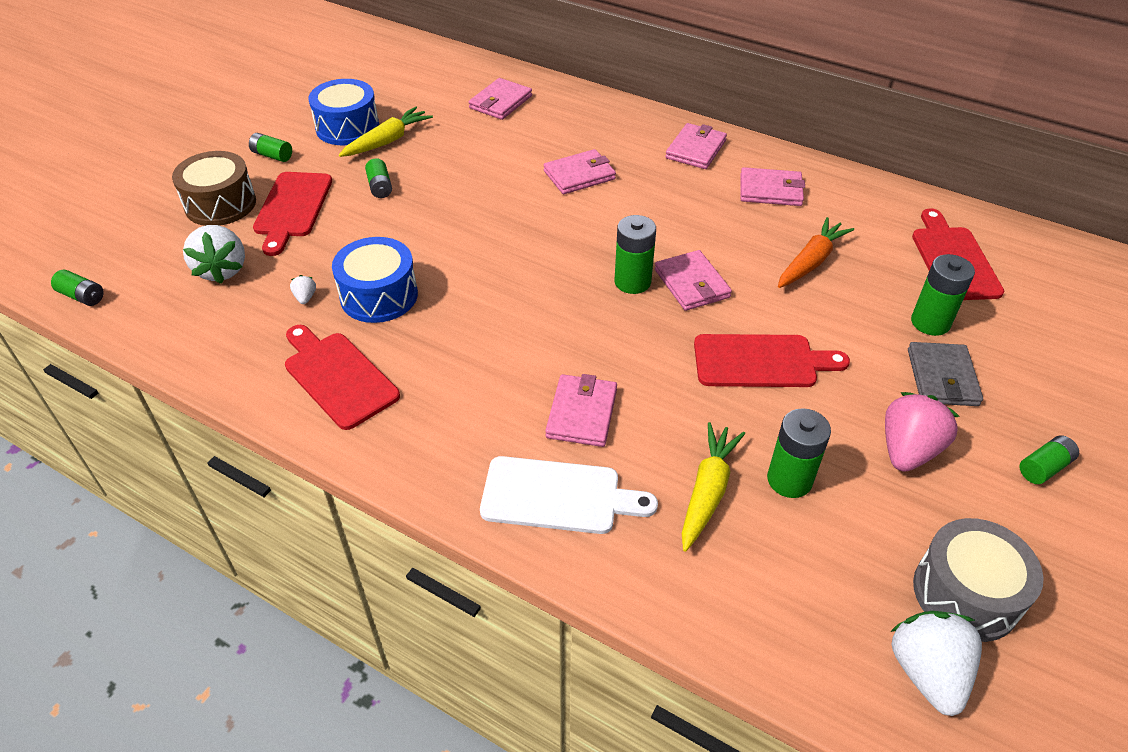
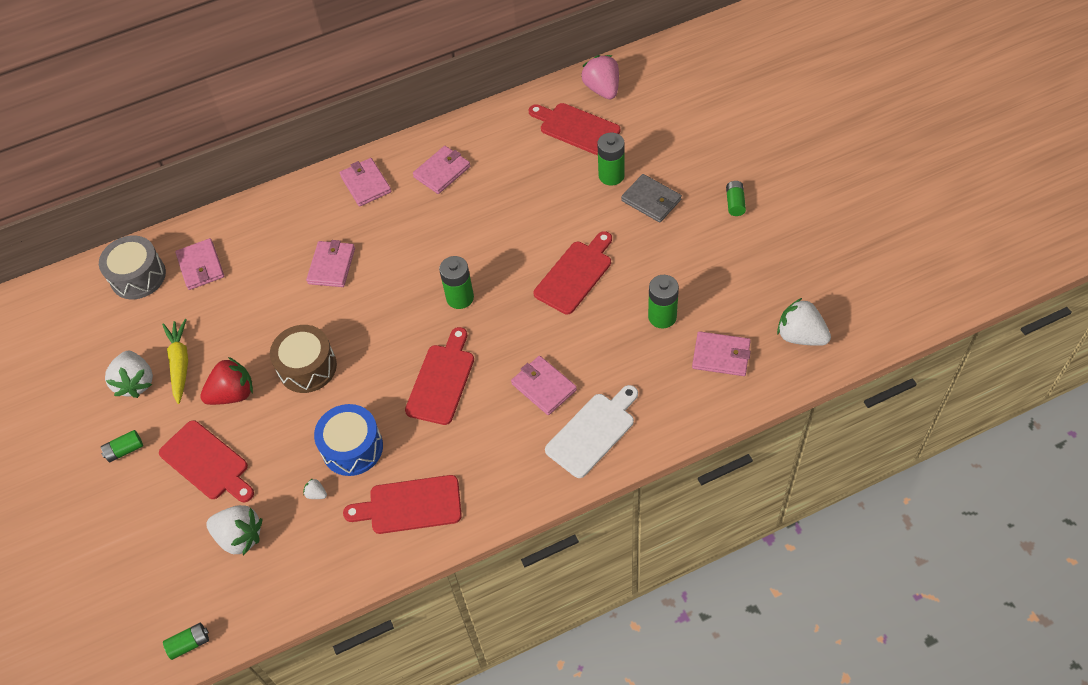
camera: 50 degrees left, 10 degrees up
(220, 204) = (157, 510): brown drum -> brown drum (307, 367)
(347, 127) = (136, 382): blue drum -> white strawberry
(380, 187) = (233, 394): green battery -> red strawberry
(515, 321) = (441, 380): none -> red cutting board
(692, 284) = (487, 268): pink wallet -> pink wallet (721, 356)
(707, 491) = (642, 359): yellow carrot -> none
(811, 262) = (520, 196): orange carrot -> none
(908, 450) = (683, 251): pink strawberry -> pink strawberry (602, 89)
(965, 594) = (775, 290): grey drum -> grey drum (138, 276)

